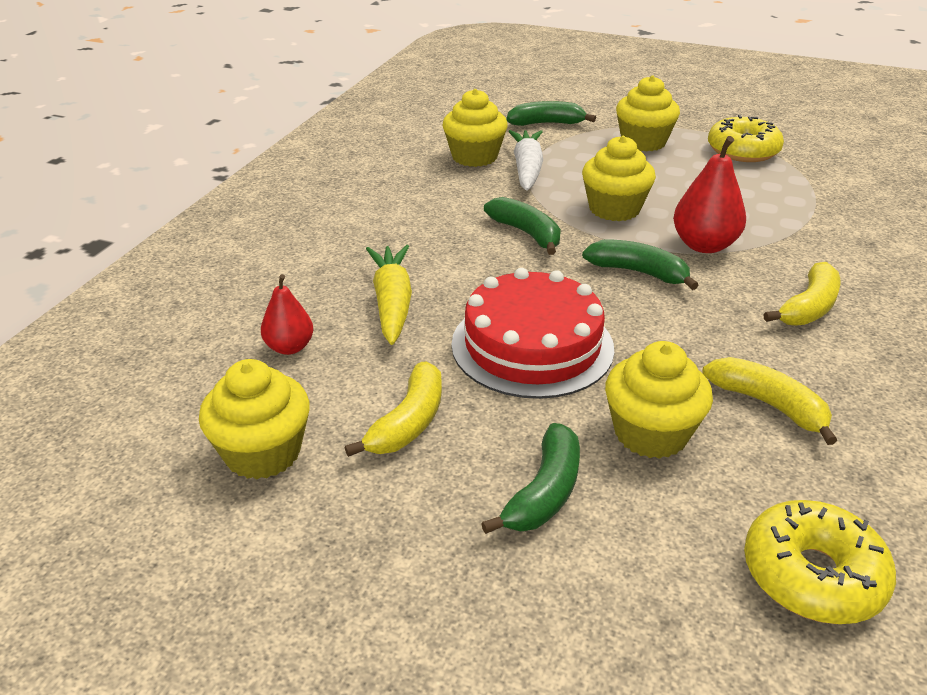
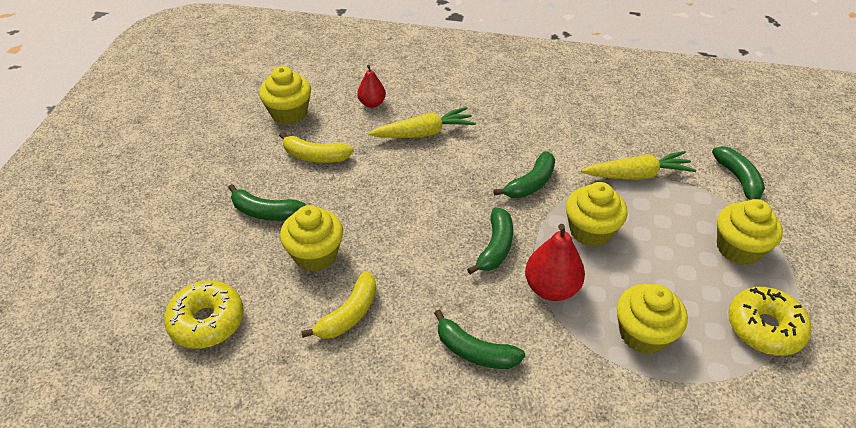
camera: 80 degrees right, 10 degrees up
(474, 157) = (643, 143): yellow cupcake -> yellow cupcake (643, 334)
(527, 169) = (637, 175): white carrot -> yellow carrot
(532, 345) = (392, 197): red cake -> none
(808, 307) = (474, 351): yellow banana -> green banana

